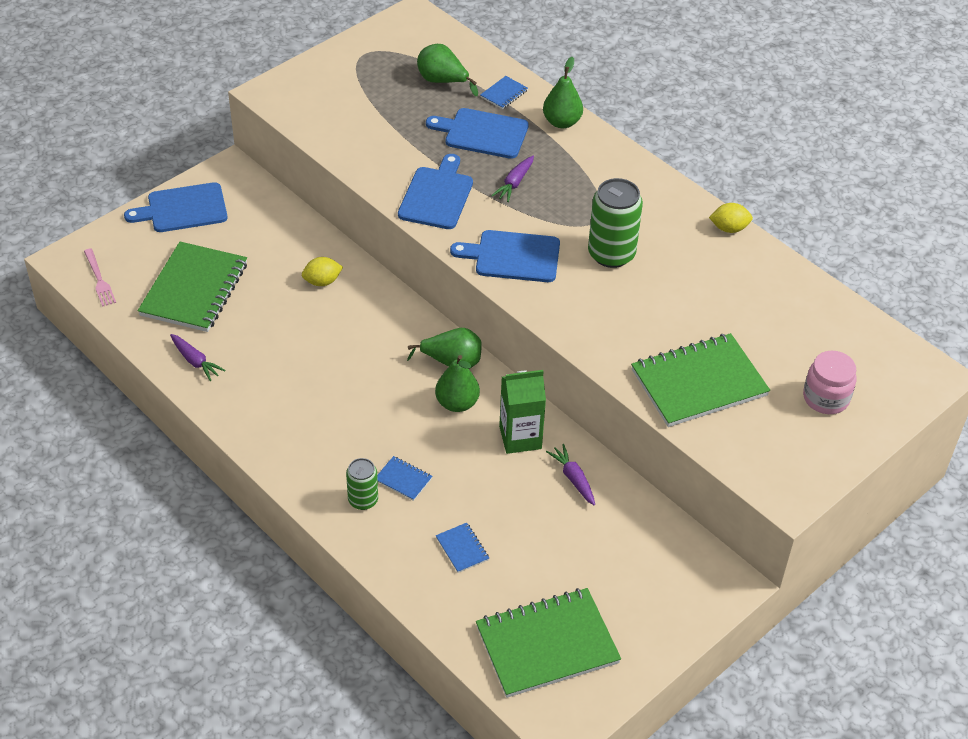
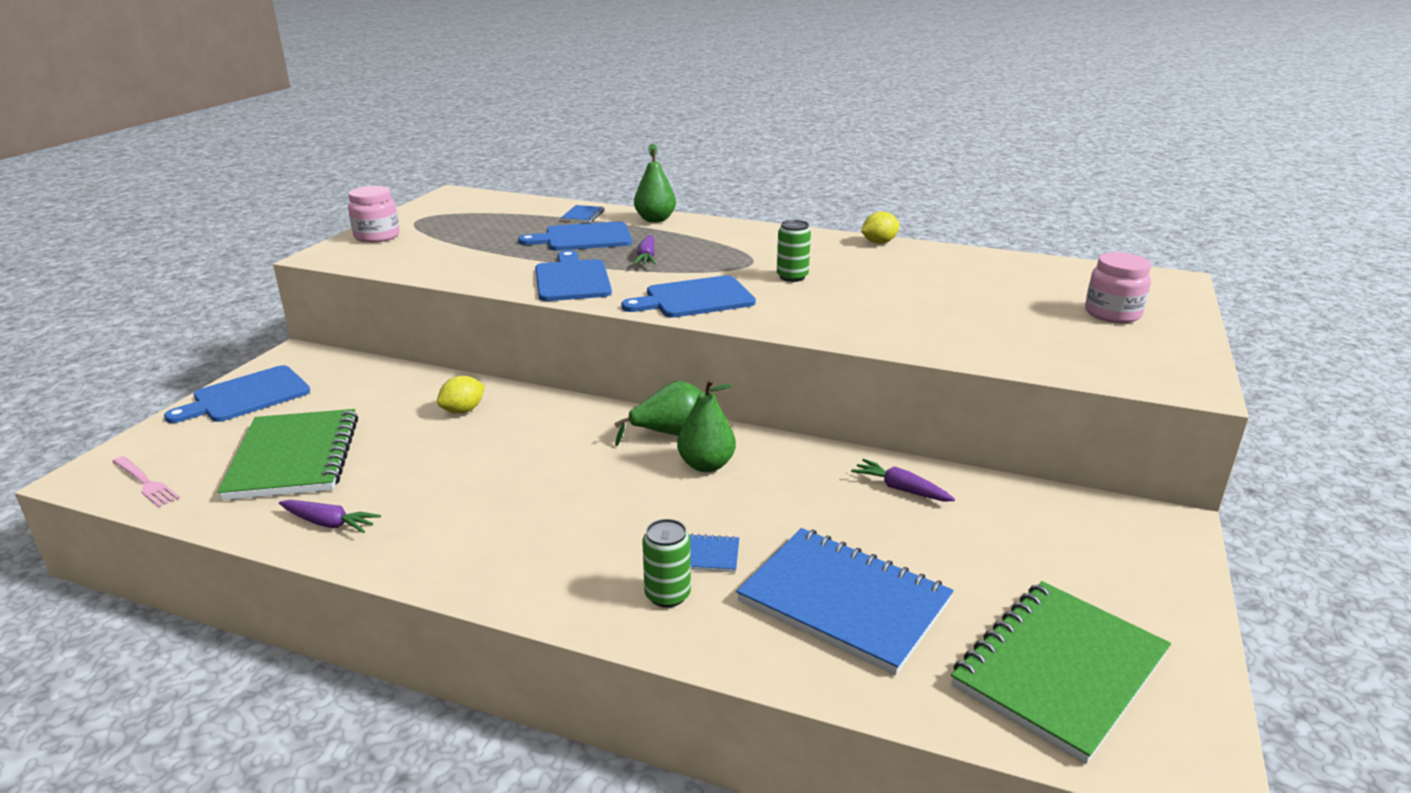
camera: 25 degrees left, 20 degrees down
(319, 74) = (377, 236): none -> pink jar
(442, 81) = (514, 219): green pear -> none
(462, 549) = (844, 602): blue notebook -> blue notebook, size x2.39
(520, 437) = (806, 472): green carton -> none
(611, 254) = (792, 277): green can -> green can, size x0.58
(699, 383) = (986, 333): green notebook -> none

